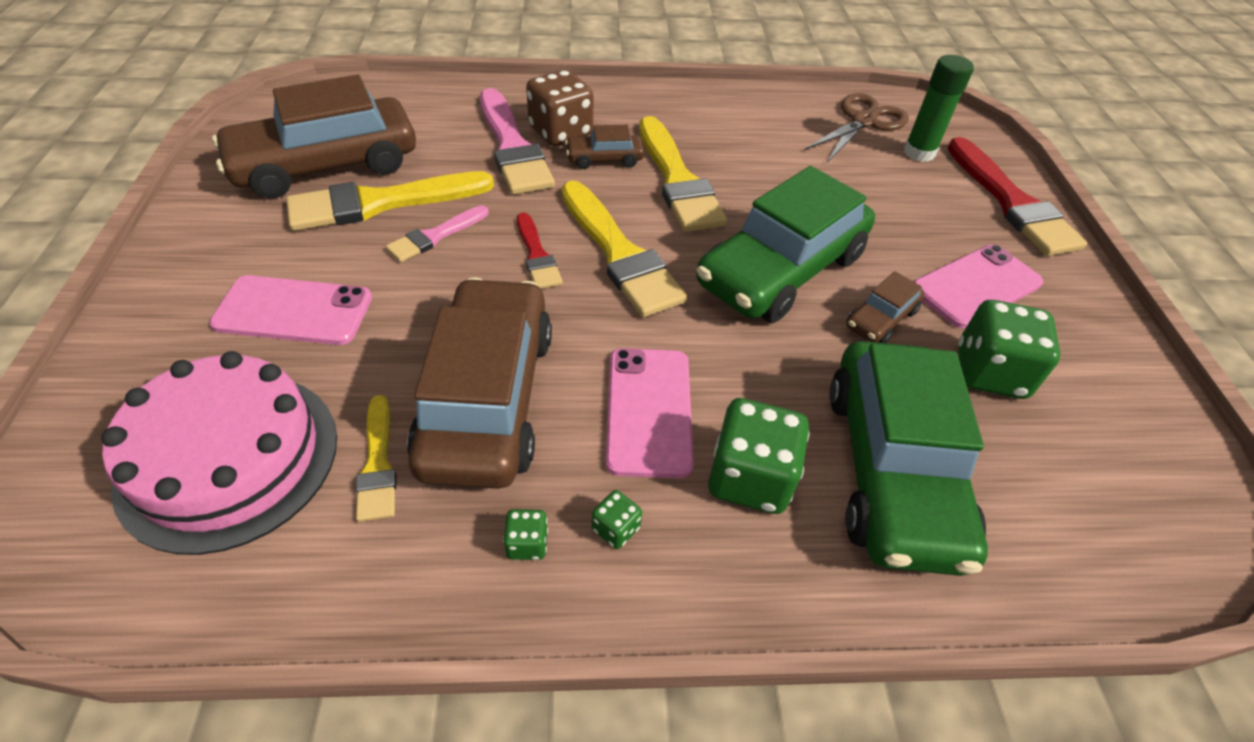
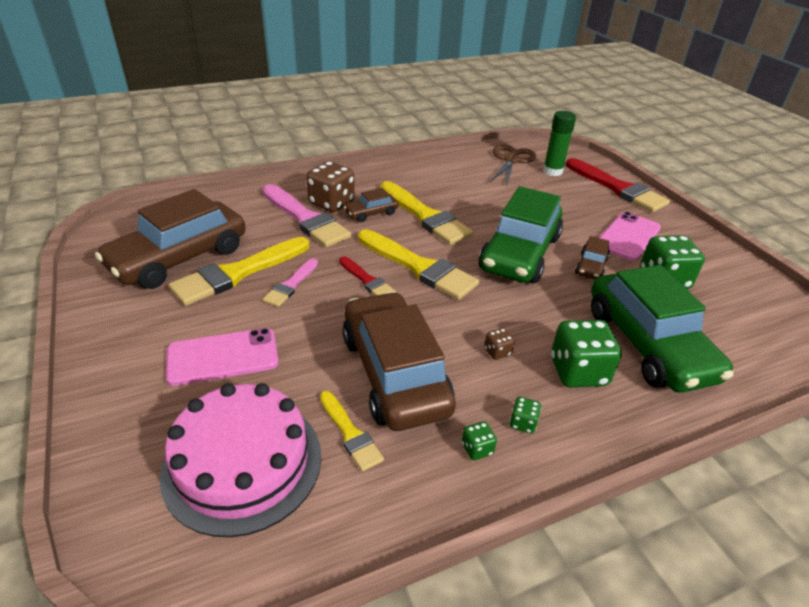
camera: 20 degrees left, 10 degrees down
(649, 411) = (497, 352): pink phone -> brown dice

